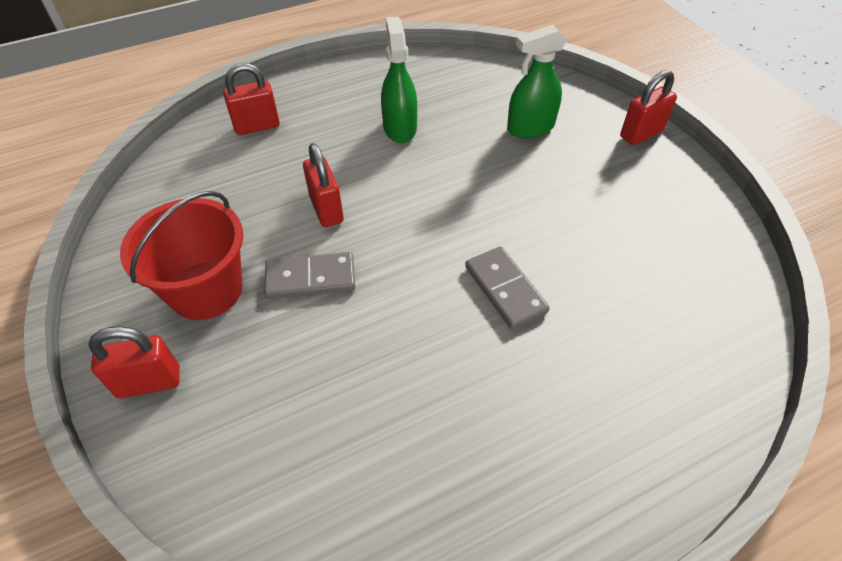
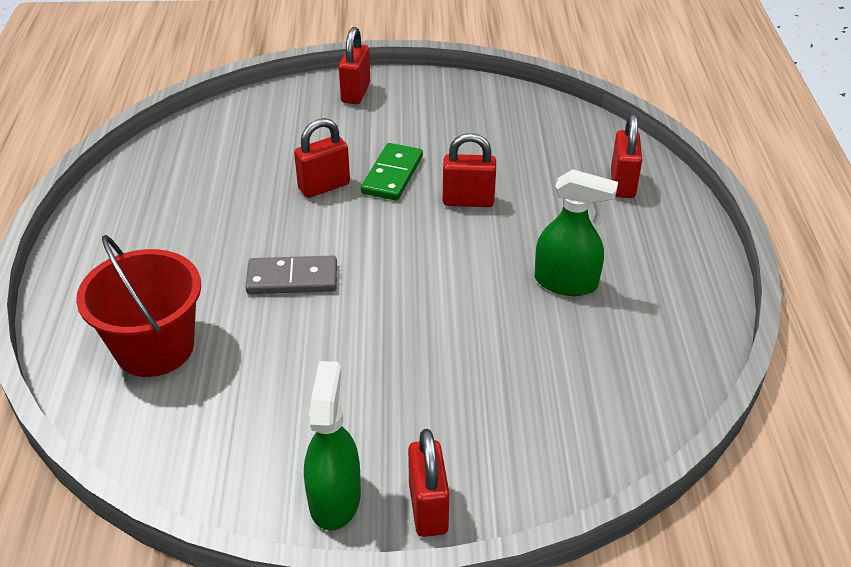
camera: 115 degrees right, 10 degrees down
(206, 289) = (420, 124): red bucket -> red bucket (154, 348)
(310, 278) = (392, 175): grey domino -> green domino
(357, 327) = (324, 186): none -> red padlock
(530, 127) = (505, 396): green spray bottle -> green spray bottle (335, 498)

